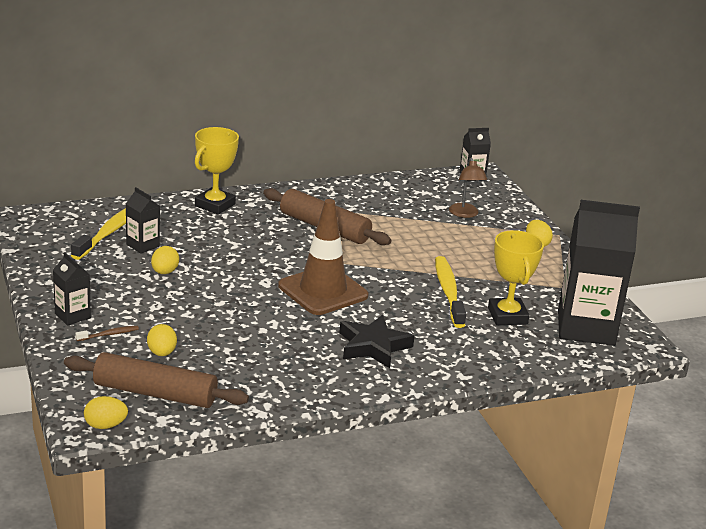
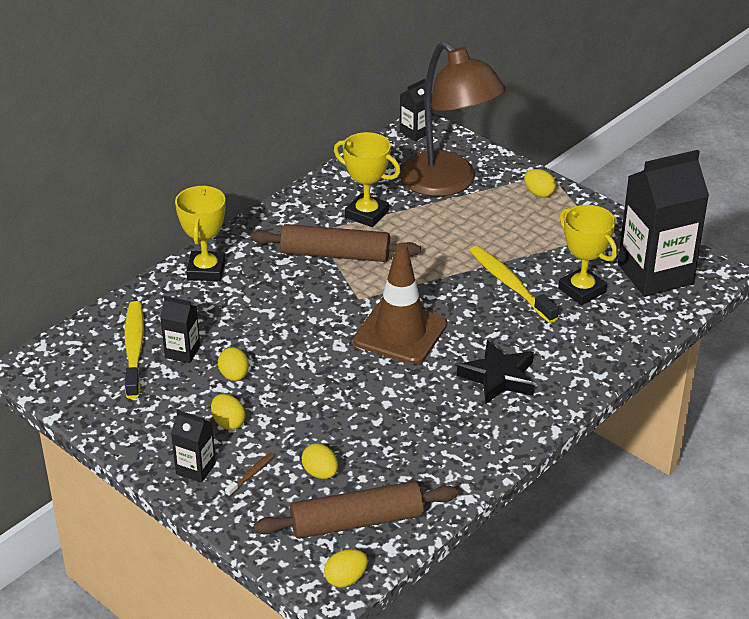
camera: 25 degrees left, 10 degrees up
(128, 298) = (228, 423): none -> yellow egg
(377, 212) = (366, 214): none -> yellow trophy
(465, 214) = (448, 183): brown lamp -> brown lamp, size x2.39

